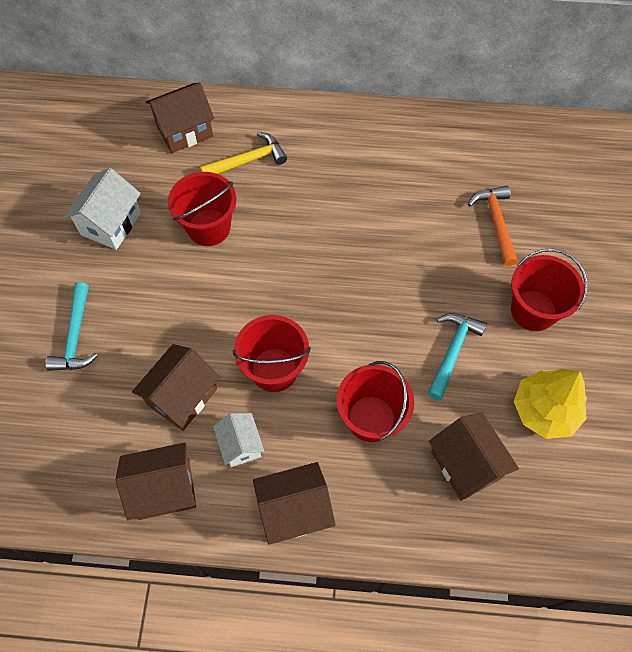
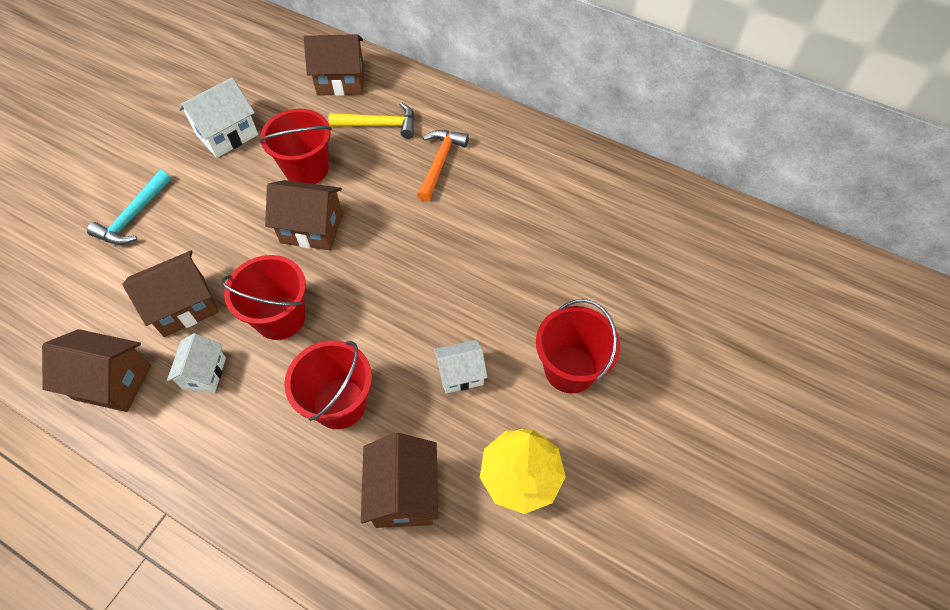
camera: 25 degrees right, 5 degrees down
(294, 510) = (211, 457): brown house -> brown house (312, 229)
(452, 352) = (460, 374): turquoise hammer -> white house
(496, 223) = (583, 268): orange hammer -> orange hammer (440, 163)

